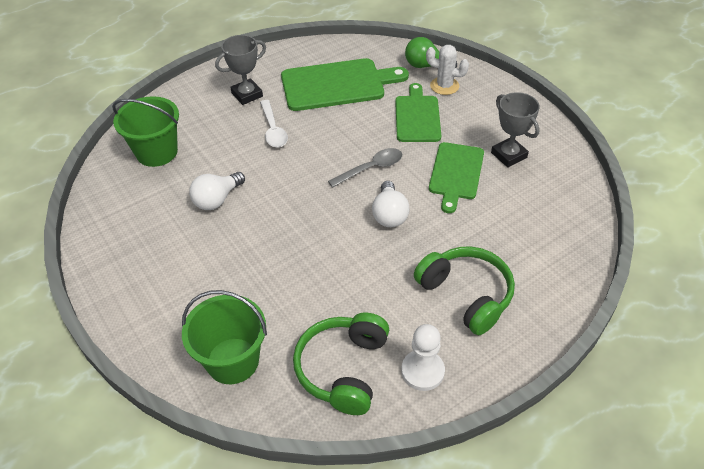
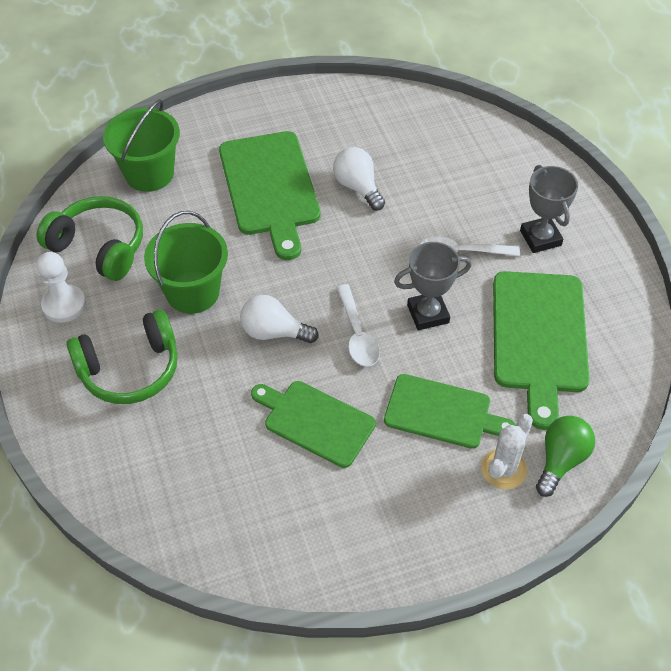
camera: 105 degrees right, 5 degrees up
(157, 152) = (453, 146): green bucket -> green bucket (192, 292)
(231, 257) = (270, 188): none -> green cutting board
(371, 168) = (357, 334): grey spoon -> white spoon
(509, 155) = (327, 497): grey trophy -> grey trophy (428, 314)

